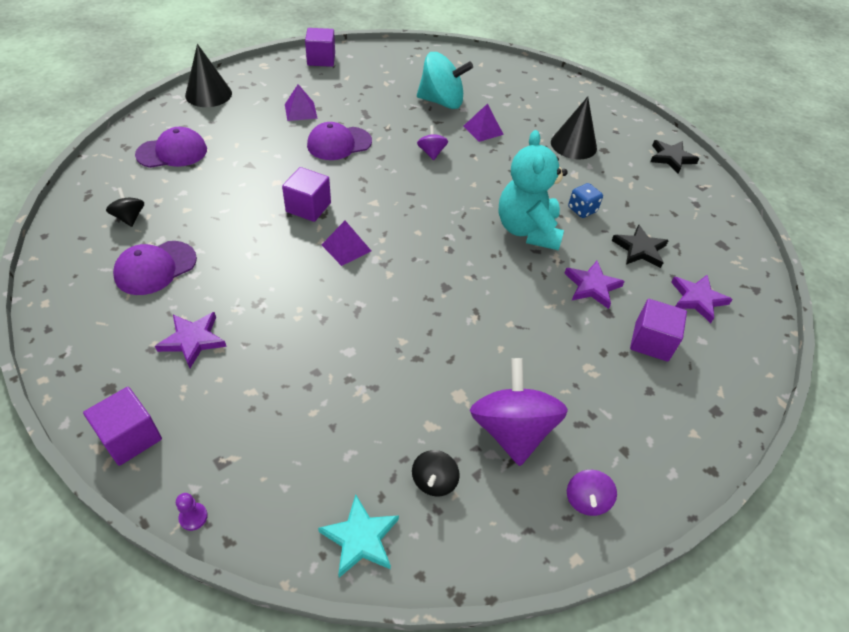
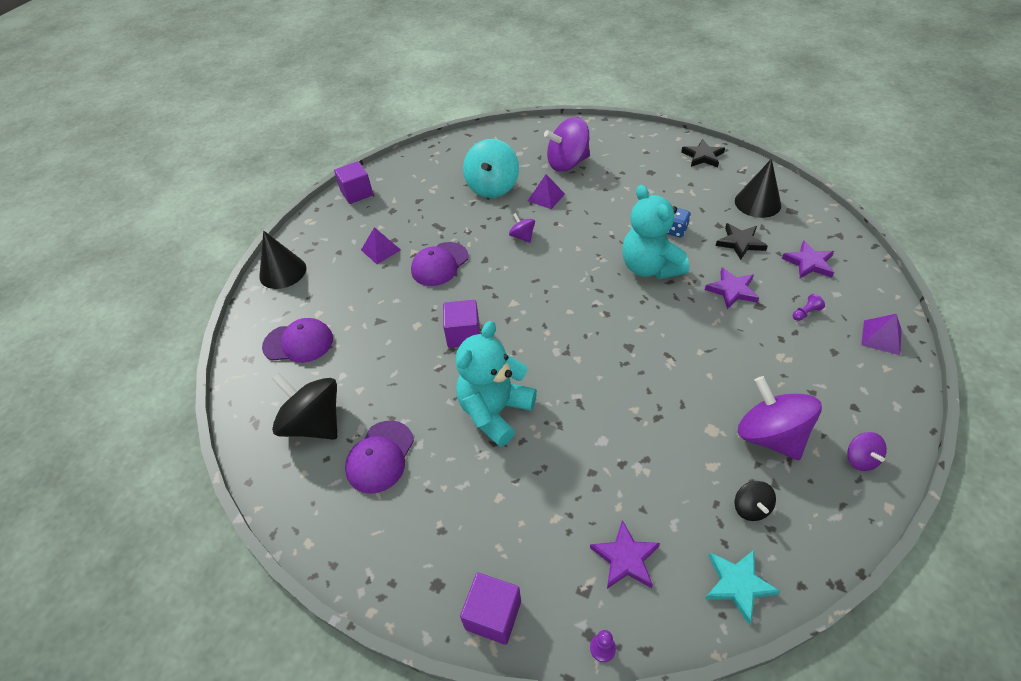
camera: 20 degrees left, 0 degrees up
(129, 218) = (314, 423): black spinning top -> black spinning top, size x2.07
(172, 152) = (298, 343): purple cap -> purple cap turned 45 degrees clockwise
(193, 340) = (470, 502): purple star -> purple star (625, 558)
(278, 280) = (495, 411): none -> turquoise teddy bear
(346, 247) = (524, 354): purple pyramid -> purple pyramid (881, 337)
(442, 102) = (492, 187): turquoise spinning top -> turquoise spinning top turned 120 degrees clockwise
(529, 110) = (567, 163): none -> purple spinning top
(573, 145) = (625, 178): black cone -> black cone (757, 203)
(651, 342) = (805, 313): purple cube -> purple pawn

